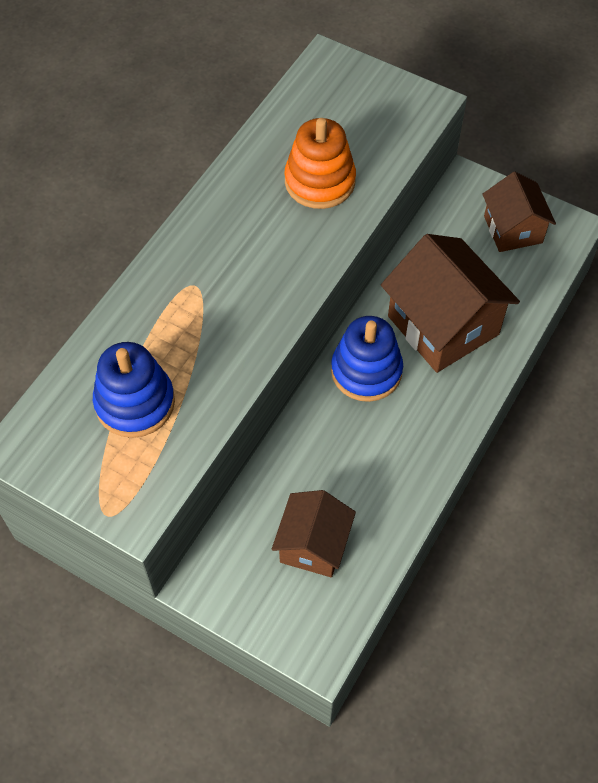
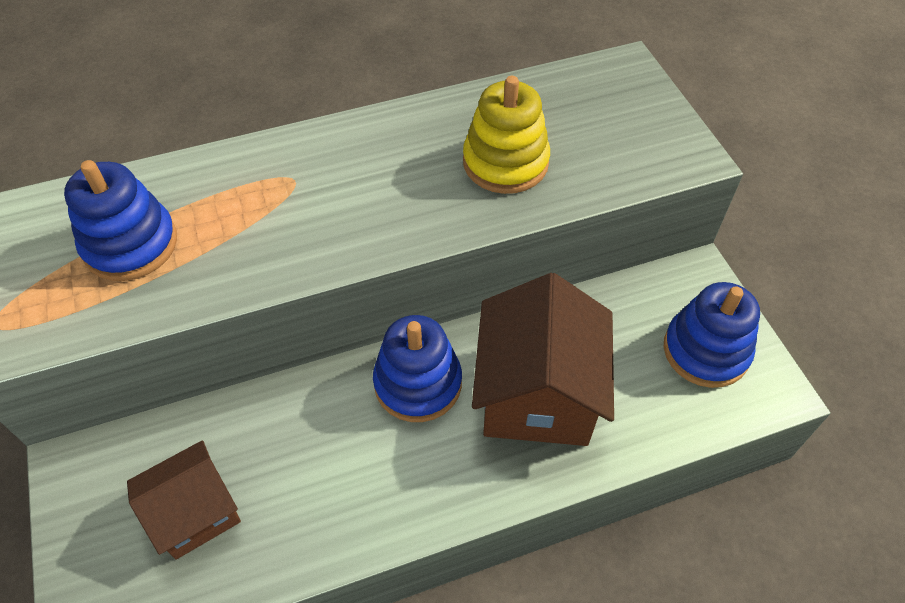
camera: 40 degrees right, 5 degrees down
(320, 181) = (505, 162): orange stacking toy -> yellow stacking toy
(513, 229) = (705, 351): brown house -> blue stacking toy

